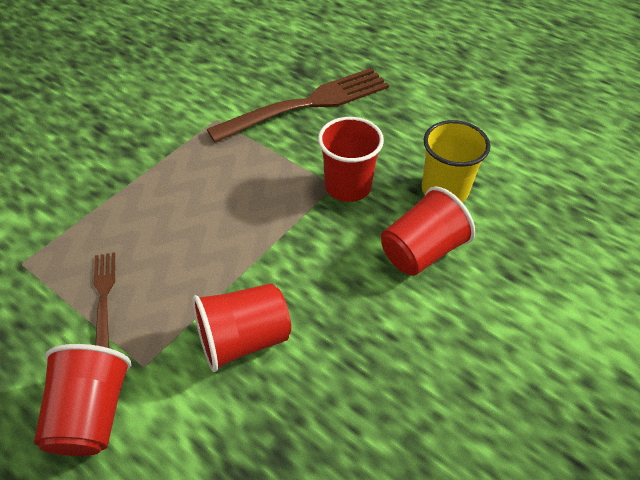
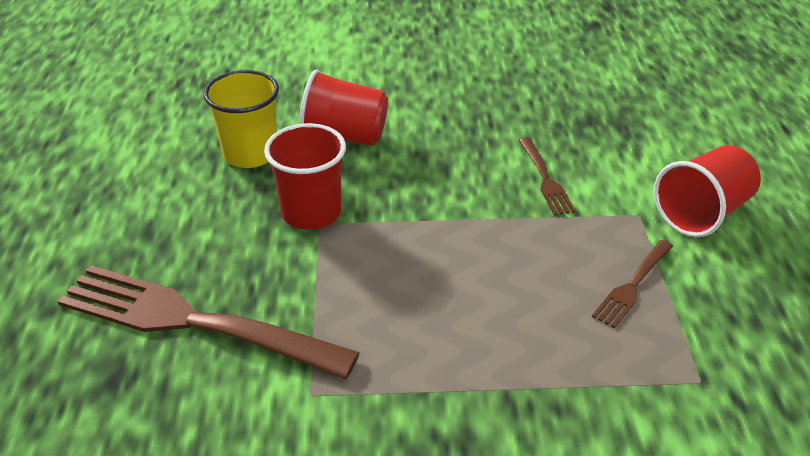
camera: 130 degrees left, 10 degrees down
(244, 339) = (545, 179): red cup -> brown fork

